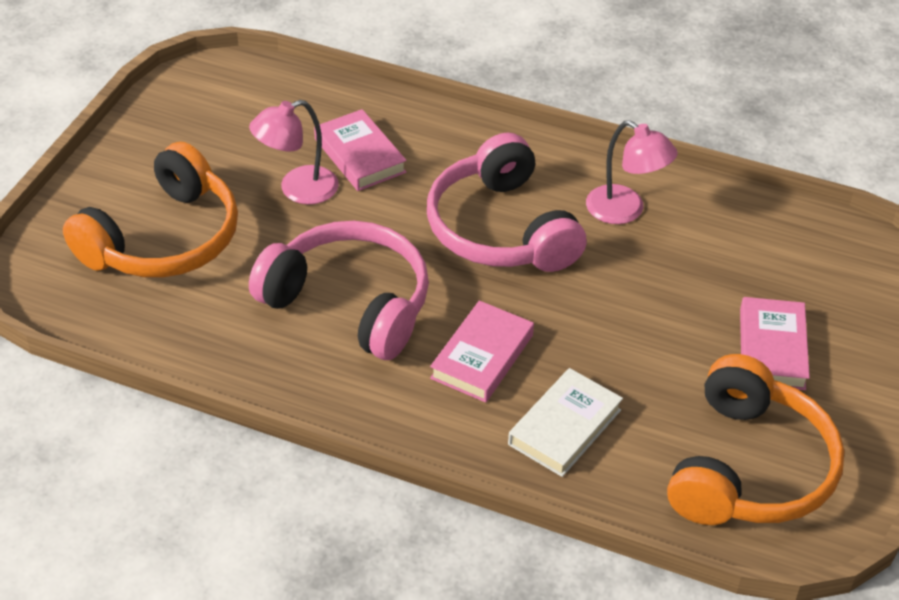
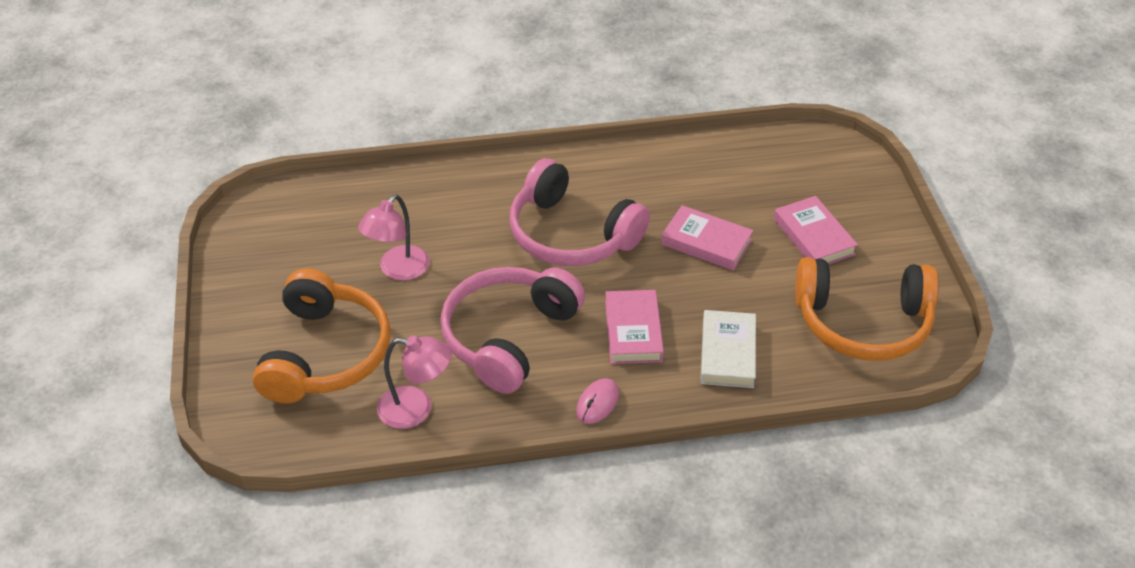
camera: 30 degrees left, 0 degrees up
(349, 303) = (508, 337): pink headphones -> pink headphones turned 60 degrees counterclockwise
(360, 155) = (424, 224): pink book -> pink book (706, 242)
(383, 411) = (597, 403): none -> pink mouse
(625, 211) = (645, 184): pink lamp -> pink lamp (416, 409)
(749, 468) = (863, 323): orange headphones -> orange headphones turned 105 degrees clockwise

